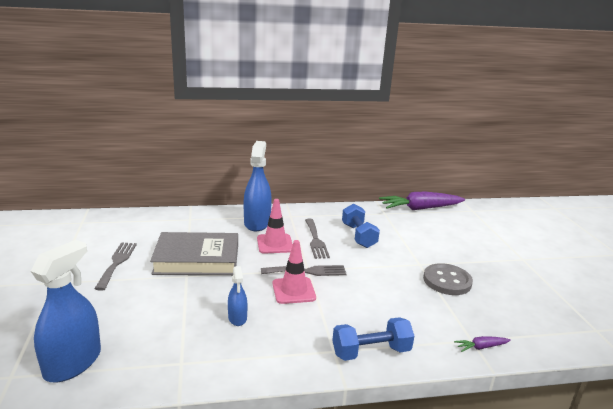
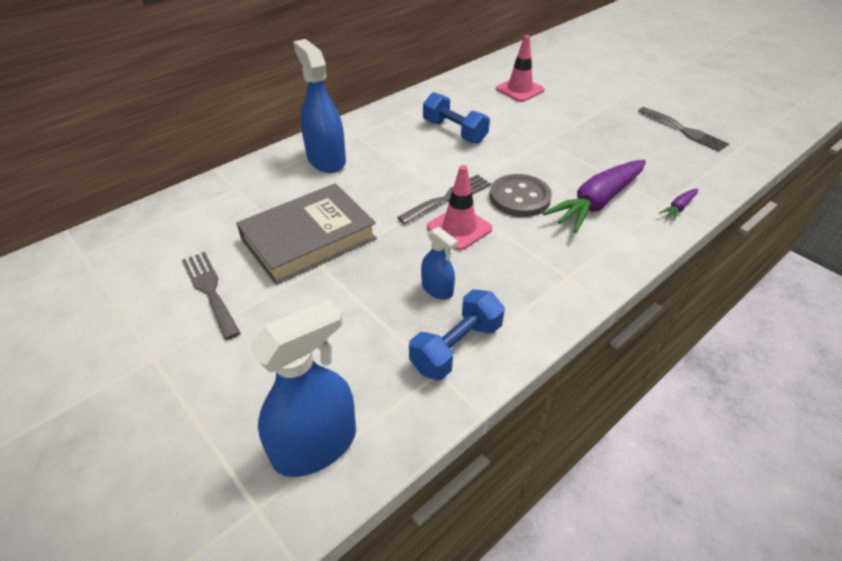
camera: 30 degrees left, 20 degrees up
(73, 363) = (315, 445): blue spray bottle -> blue spray bottle turned 60 degrees clockwise
(275, 244) = (377, 179): pink traffic cone -> pink traffic cone (519, 90)
(315, 240) = (416, 156): grey fork -> grey fork (684, 130)
(371, 352) = (599, 260): blue dumbbell -> blue dumbbell (456, 347)
(420, 208) = (480, 73): purple carrot -> purple carrot (597, 203)
(447, 281) = (587, 150): grey button -> grey button (519, 197)

